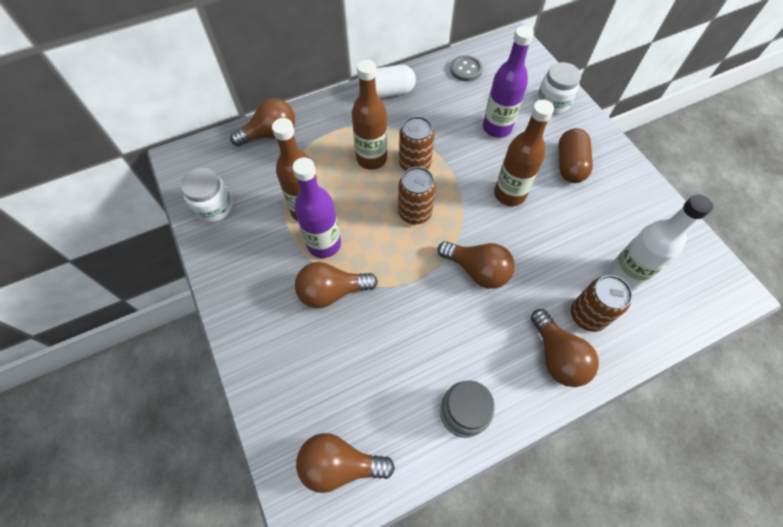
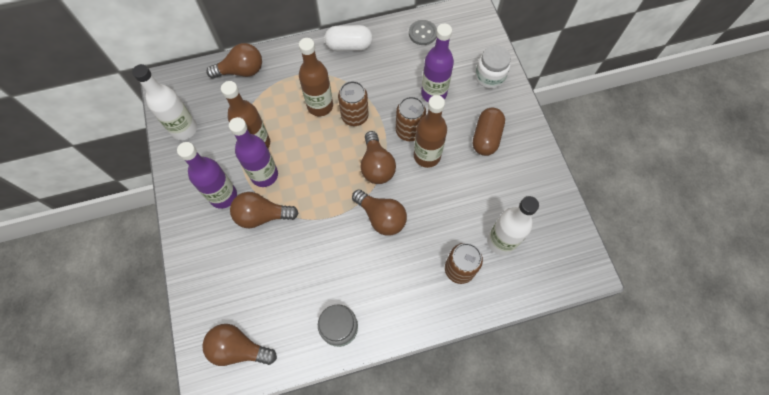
camera: 10 degrees right, 5 degrees up
(214, 207) = (184, 129): white jar -> white bottle
(278, 276) = (223, 196): none -> purple bottle
(415, 213) = (344, 160): brown can -> brown can (409, 131)
(557, 356) = (424, 297): brown light bulb -> brown light bulb (376, 166)

